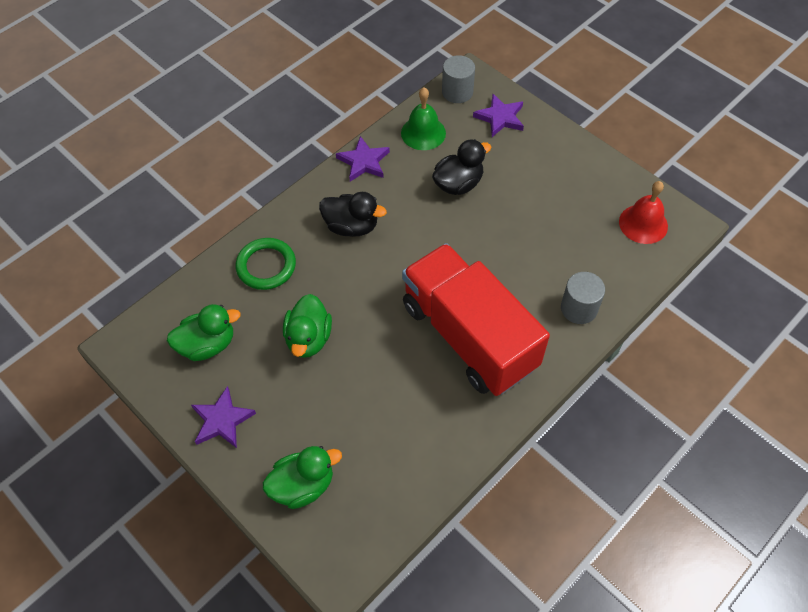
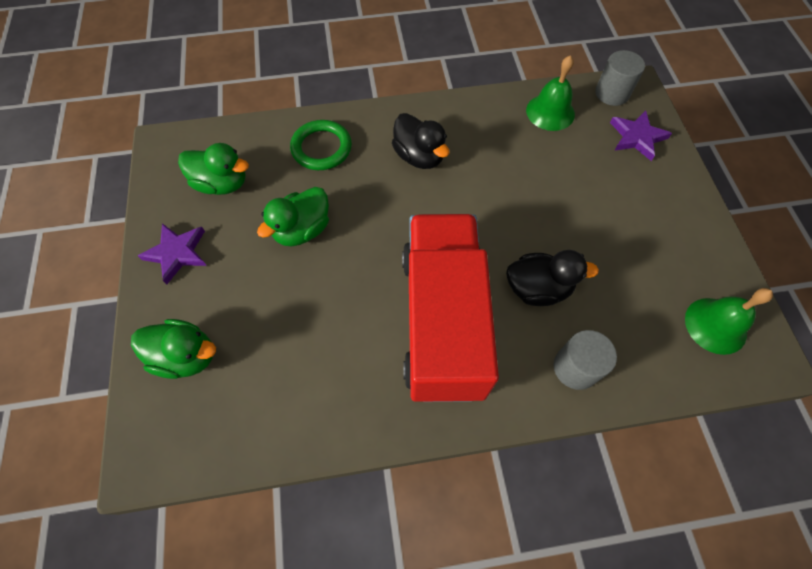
camera: 35 degrees right, 5 degrees up
(363, 162) = (475, 108): purple star -> none
(458, 184) = (547, 174): black duck -> black duck (537, 288)
(643, 224) = (715, 325): red bell -> green bell

